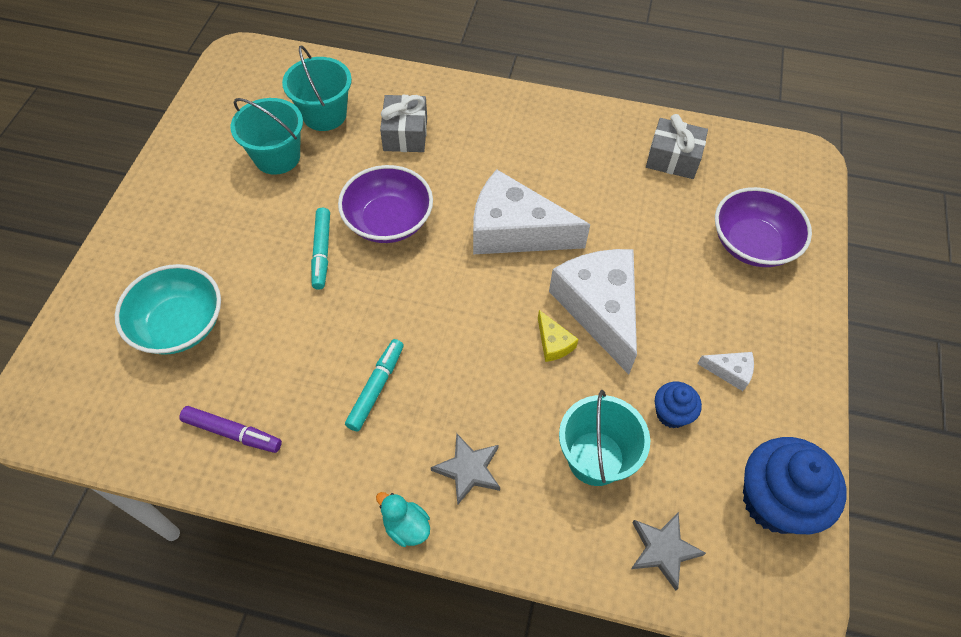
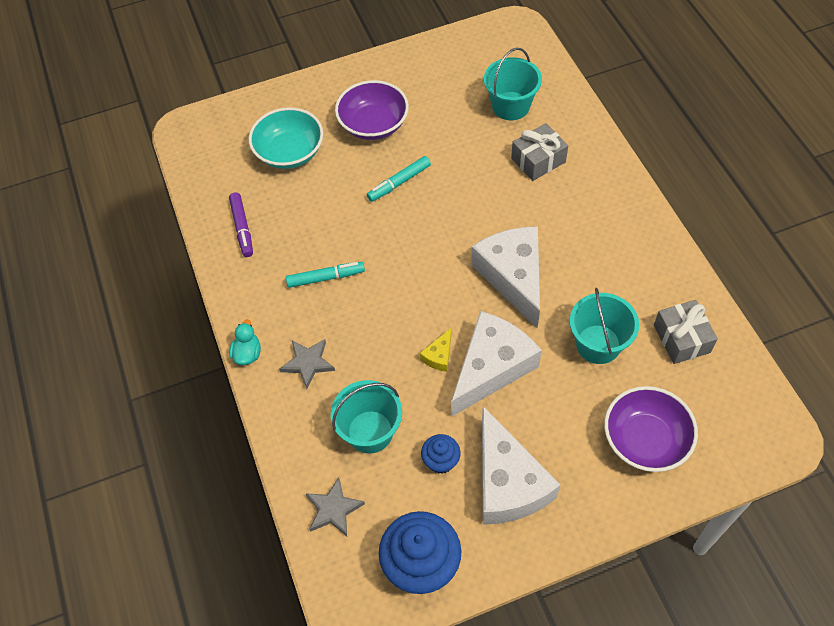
camera: 60 degrees right, 0 degrees up
(277, 157) = (451, 107): turquoise bucket -> turquoise bucket (598, 344)
(388, 221) = (455, 200): purple bowl -> purple bowl (373, 124)
(730, 372) = (507, 482): white cheese -> white cheese, size x2.41

